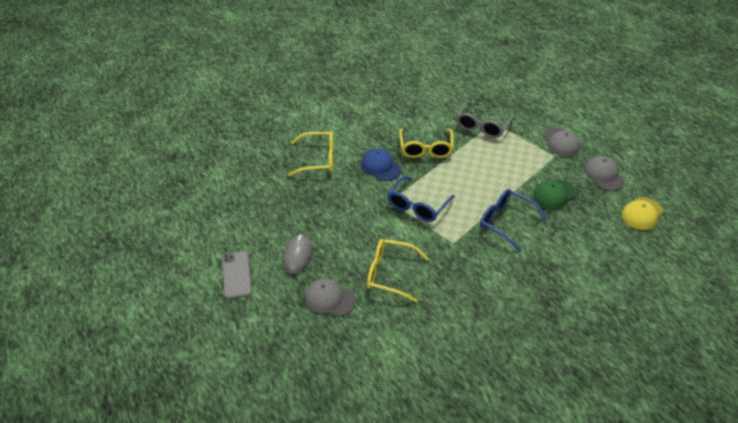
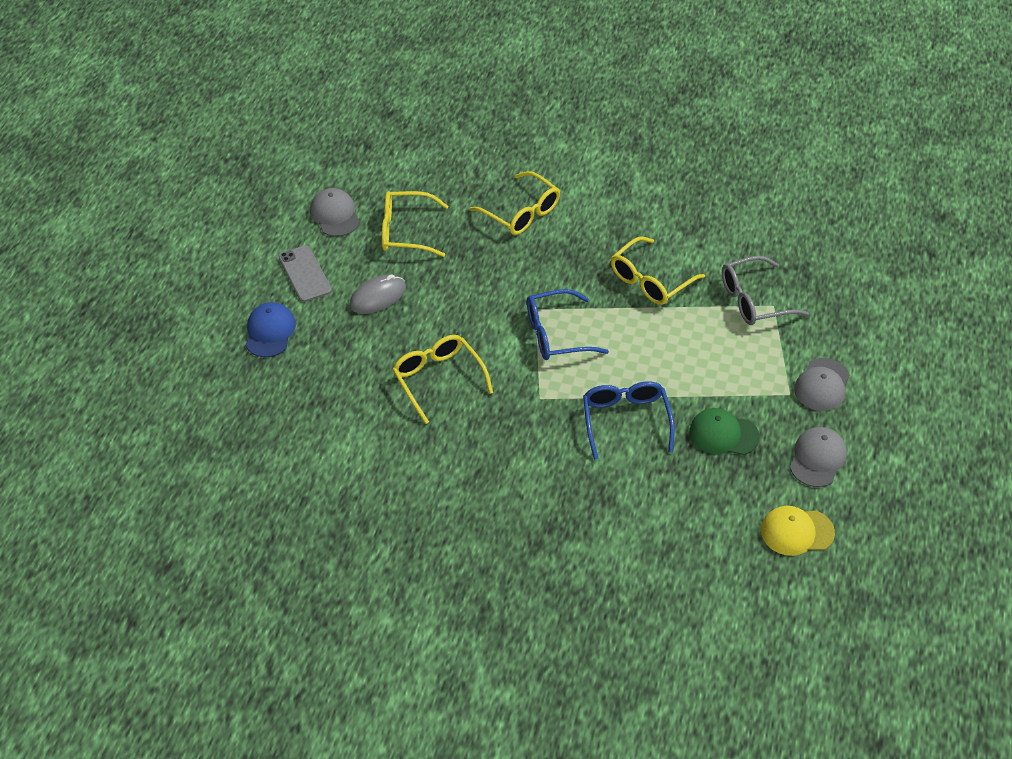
camera: 45 degrees right, 5 degrees up
(236, 275) = (304, 274): grey phone -> grey phone turned 60 degrees counterclockwise
(267, 210) = (406, 231): none -> yellow glasses
(329, 299) = (354, 359): grey cap -> grey cap (335, 215)
(381, 167) = (574, 266): blue cap -> blue cap (270, 332)

